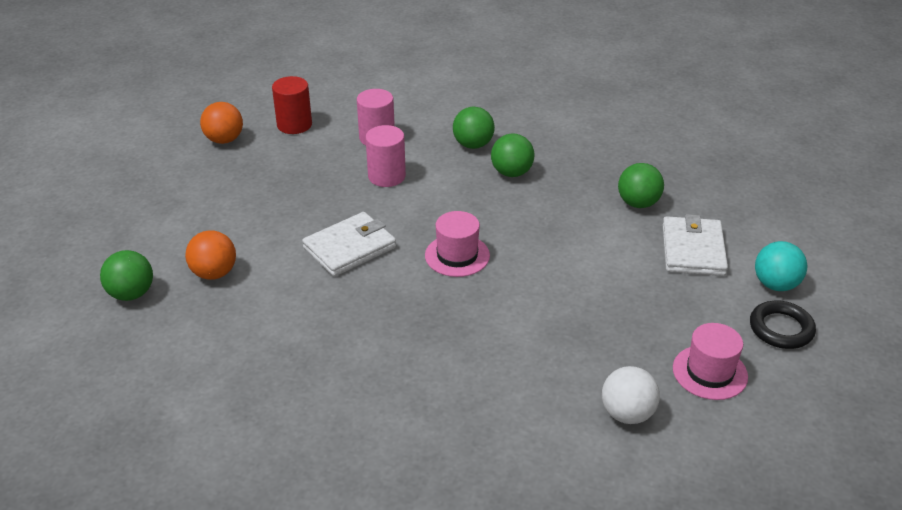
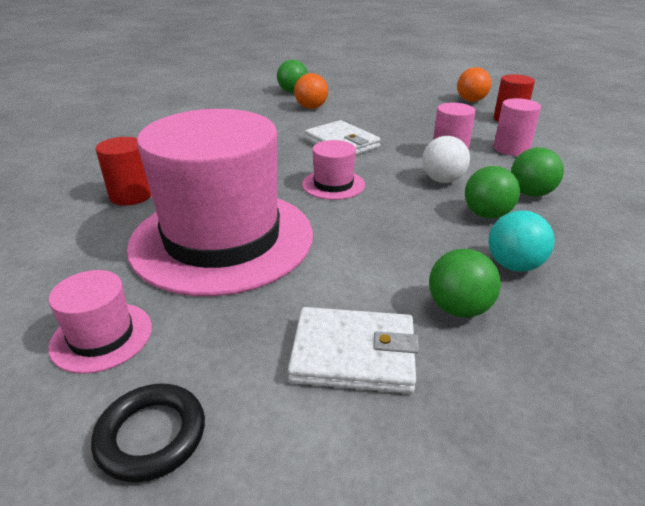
camera: 90 degrees right, 5 degrees down
(486, 408) = (131, 195): none -> red cylinder
(568, 324) = (222, 239): none -> pink hat
(627, 414) = (77, 266): white ball -> white ball (442, 180)
(775, 285) = (261, 452): turquoise ball -> turquoise ball (513, 265)

